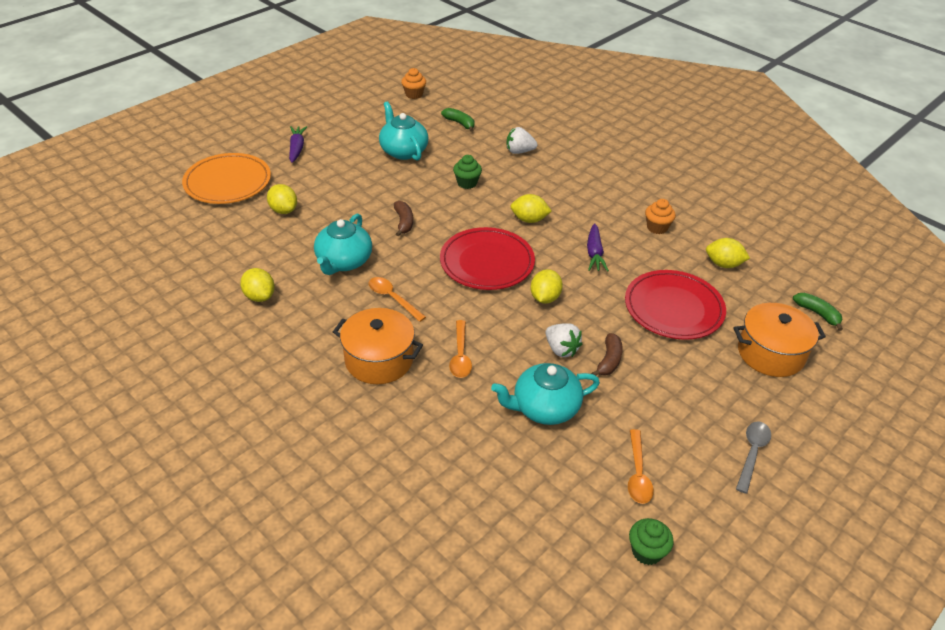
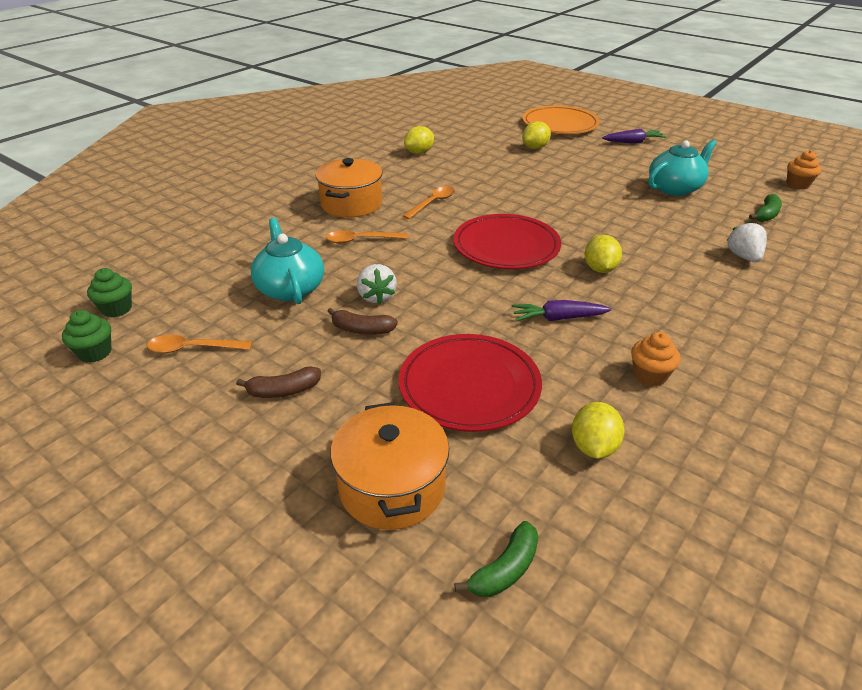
camera: 85 degrees right, 5 degrees down
(344, 262) = (475, 178): turquoise teapot -> none
(404, 222) = (549, 199): brown banana -> brown banana (283, 391)
(467, 183) = (644, 227): green cupcake -> green cupcake (117, 309)
(545, 298) = (459, 284): yellow lemon -> none
(561, 349) = (376, 297): white strawberry -> white strawberry turned 60 degrees counterclockwise
(752, 453) = (203, 446): grey spoon -> none

